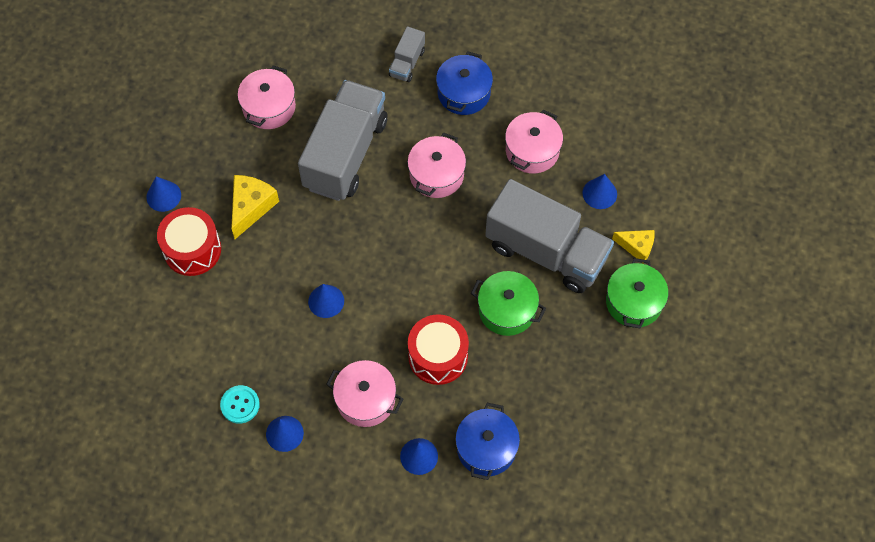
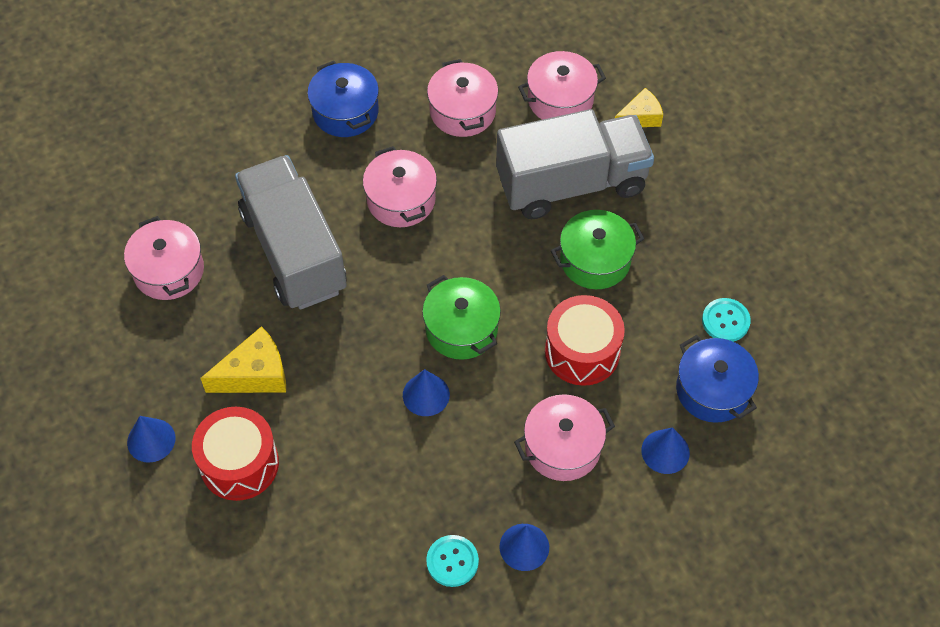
camera: 45 degrees left, 5 degrees down
(251, 207) = (255, 374): yellow cheese -> yellow cheese turned 90 degrees clockwise
(407, 63) = (262, 127): grey truck -> none
(541, 416) = (725, 321): none -> turquoise button
(599, 193) = (560, 100): blue cone -> pink pot
(634, 302) = (689, 163): green pot -> green pot (461, 329)

